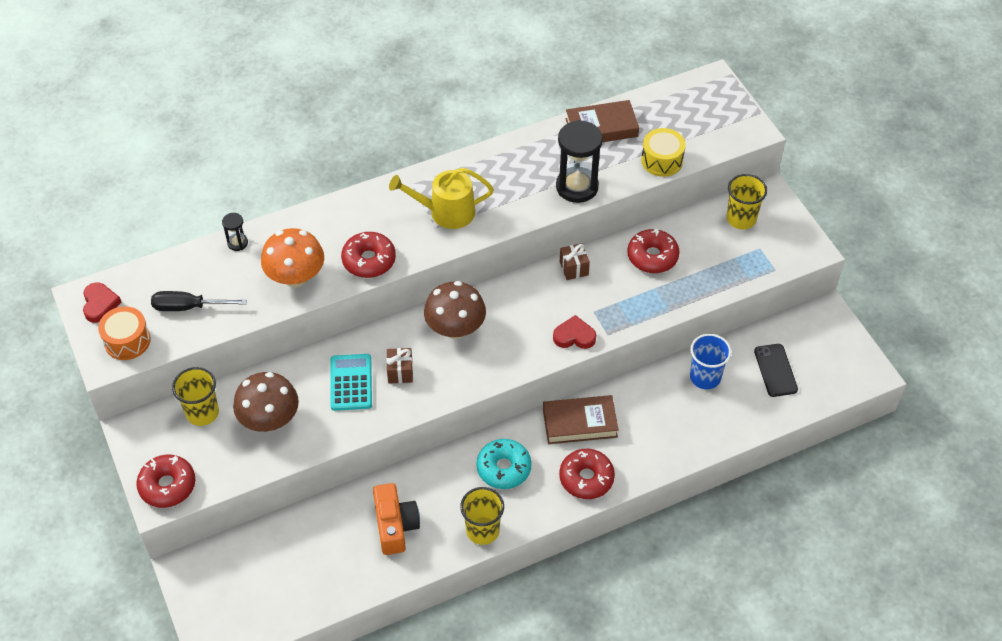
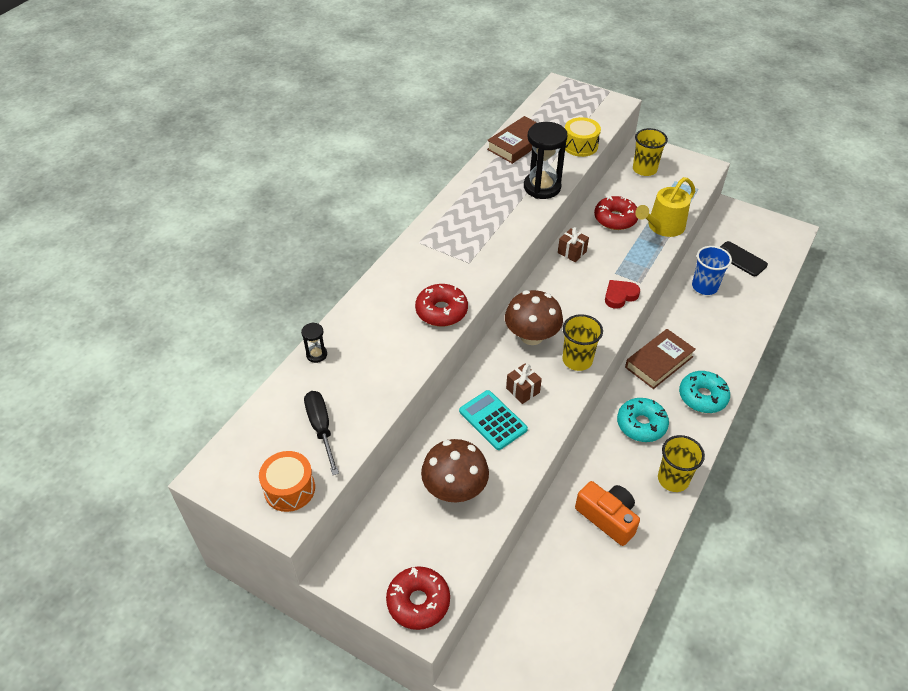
camera: 35 degrees left, 5 degrees down
(100, 304) = (232, 472): red heart -> none
(188, 307) = (321, 428): black screwdriver -> black screwdriver turned 105 degrees clockwise
(202, 413) = (391, 519): yellow cup -> yellow cup (577, 360)
(296, 277) = (393, 354): orange mushroom -> none
(446, 212) = (466, 248): yellow watering can -> yellow watering can (663, 226)
(586, 478) = (702, 397): red donut -> turquoise donut

